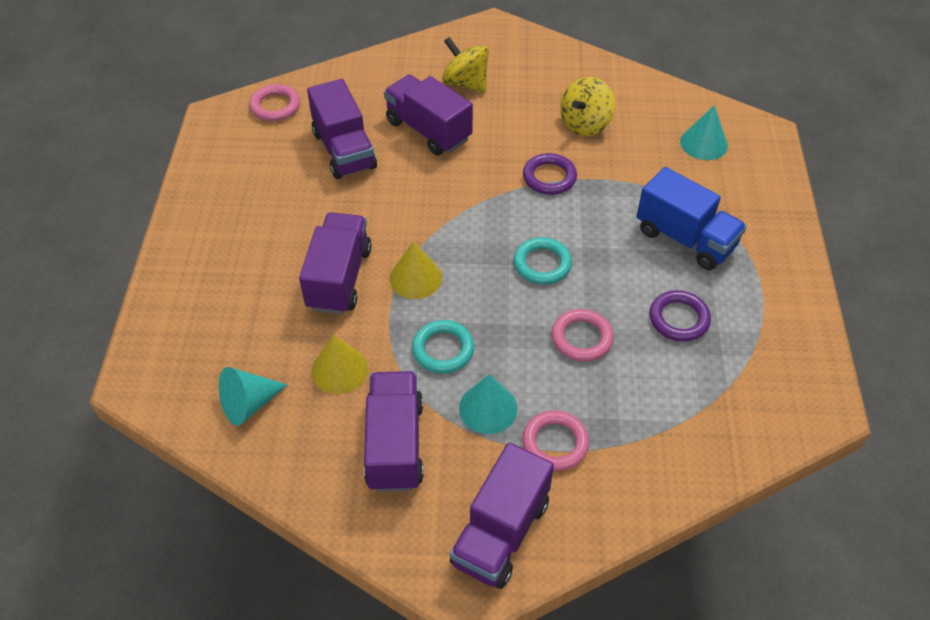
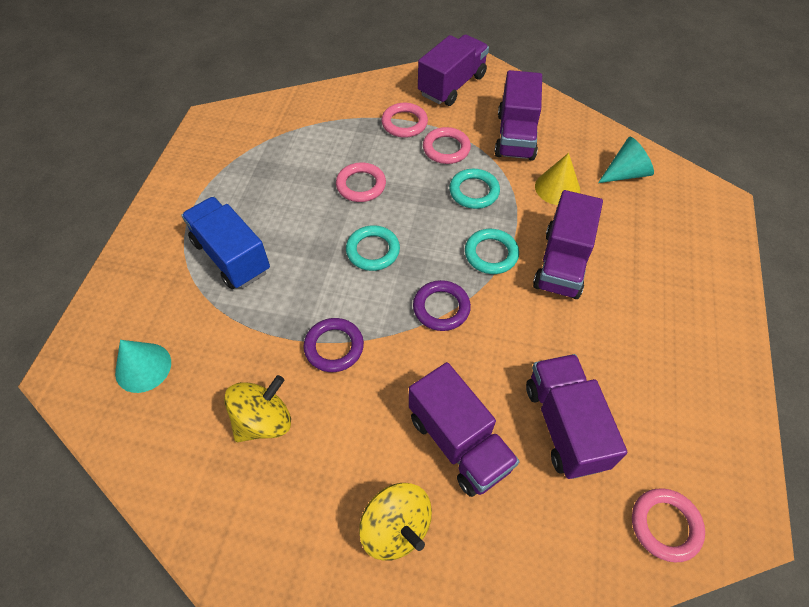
camera: 170 degrees left, 5 degrees up
(415, 278) = (491, 254): yellow cone -> turquoise ring
(488, 408) = (446, 148): turquoise cone -> pink ring
(679, 319) = (277, 189): purple ring -> purple ring (441, 308)

